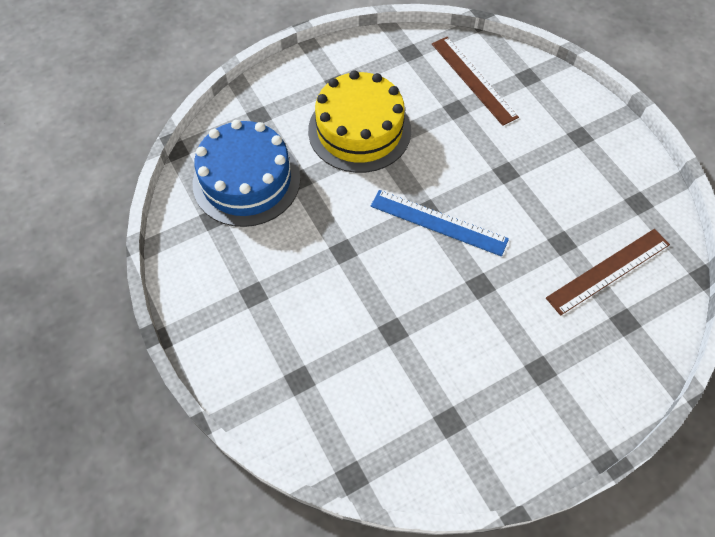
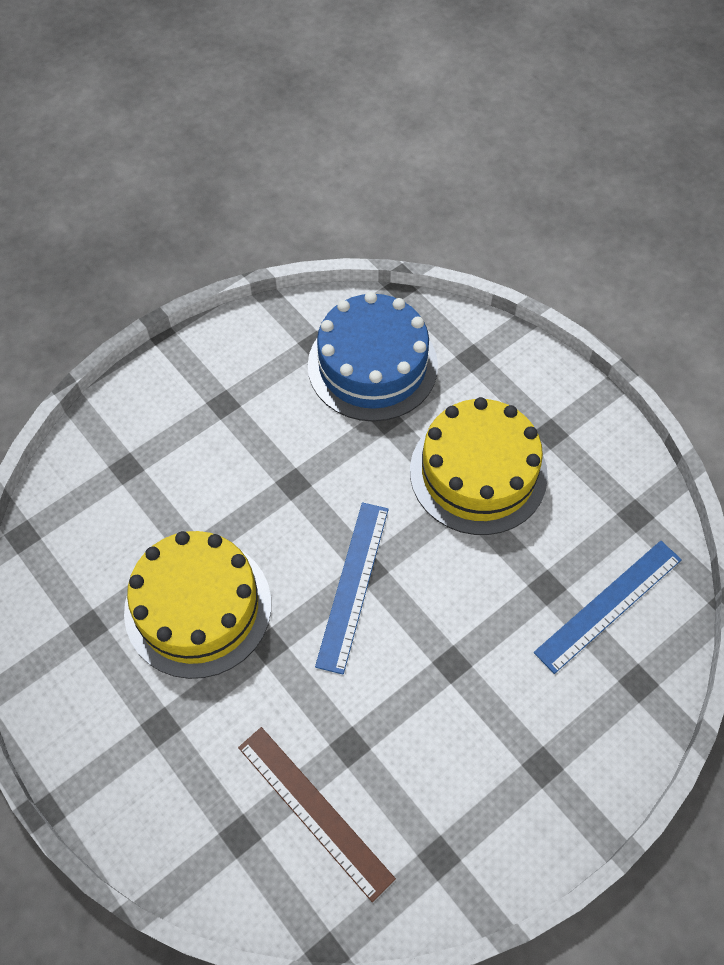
camera: 80 degrees right, 0 degrees up
(442, 332) = (198, 607): none -> yellow cake
(473, 79) = (609, 605): brown ruler -> blue ruler

